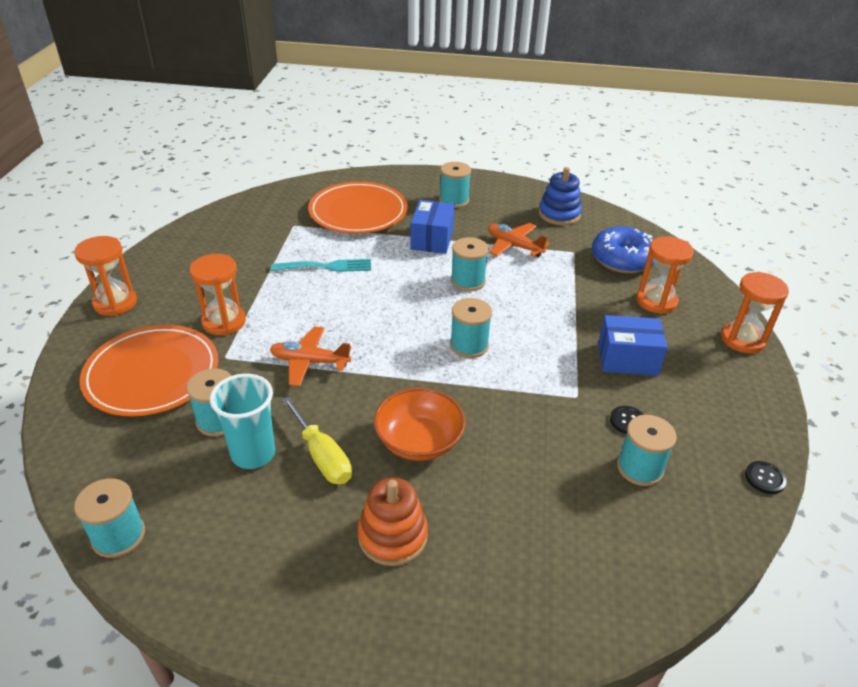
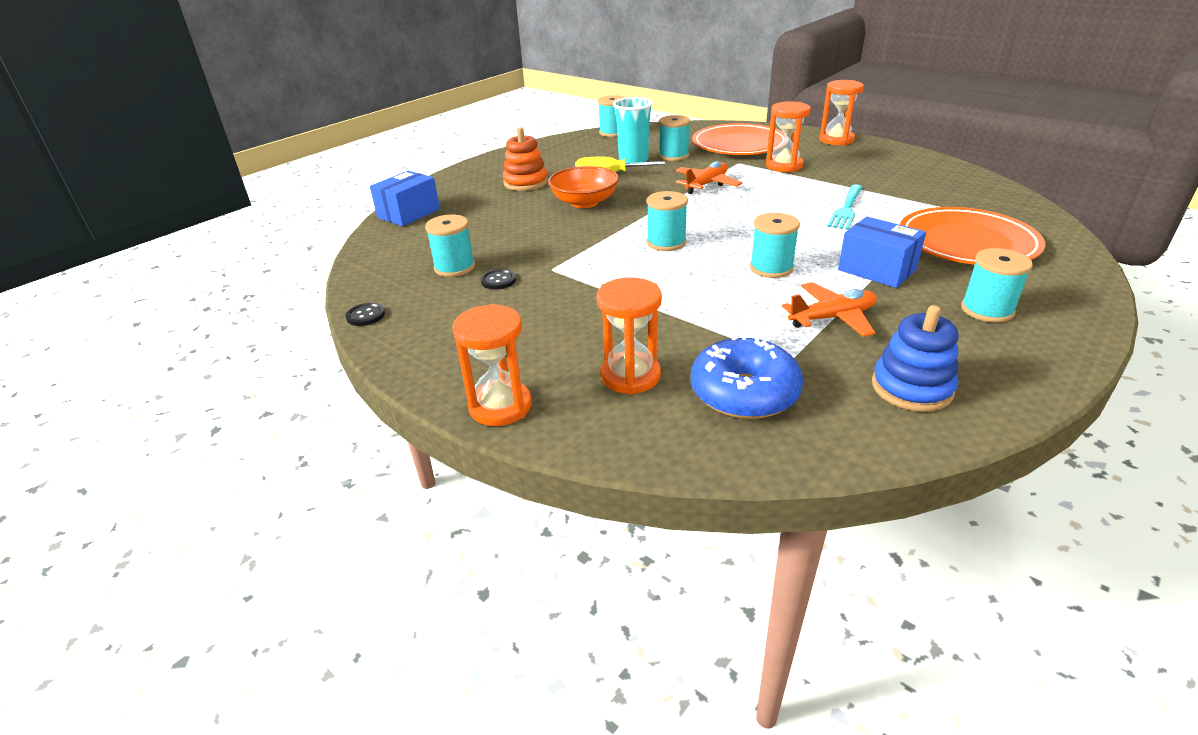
camera: 125 degrees right, 5 degrees down
(627, 359) = (563, 312): blue box -> blue box (409, 213)

